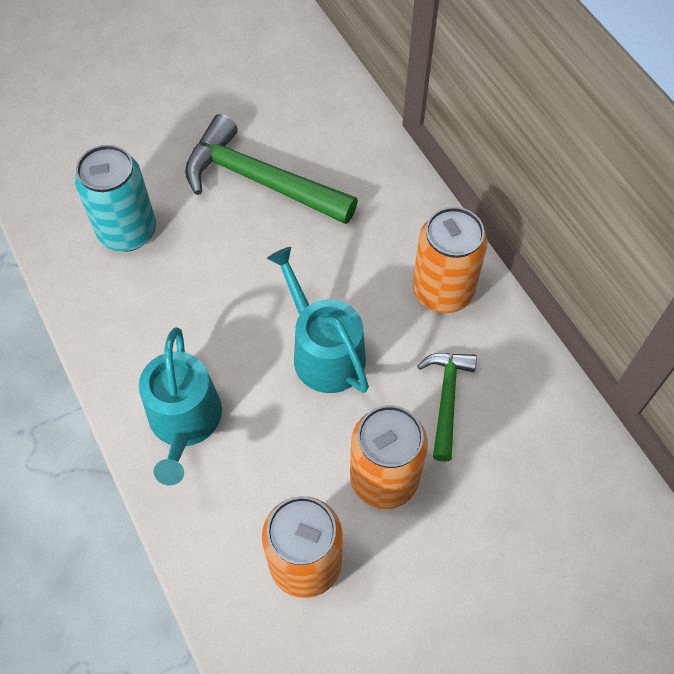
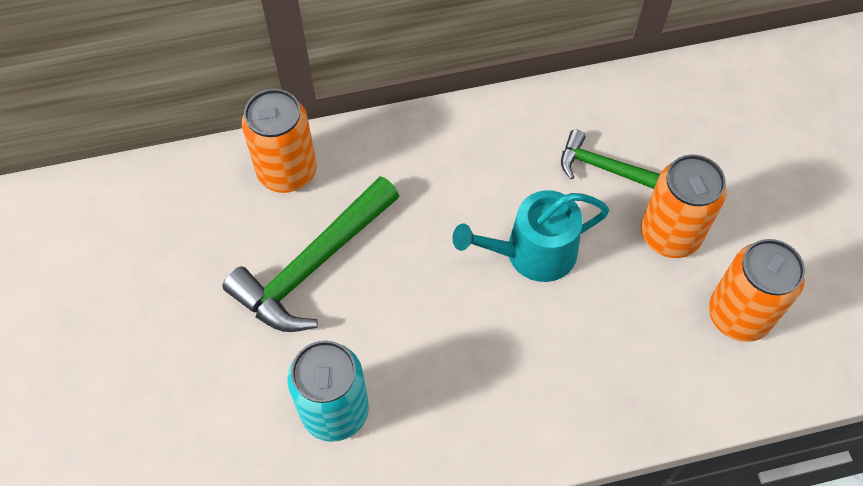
camera: 75 degrees left, 0 degrees up
(184, 422) = (580, 392): turquoise watering can -> none
(442, 291) = (493, 141): orange can -> orange can (287, 172)

